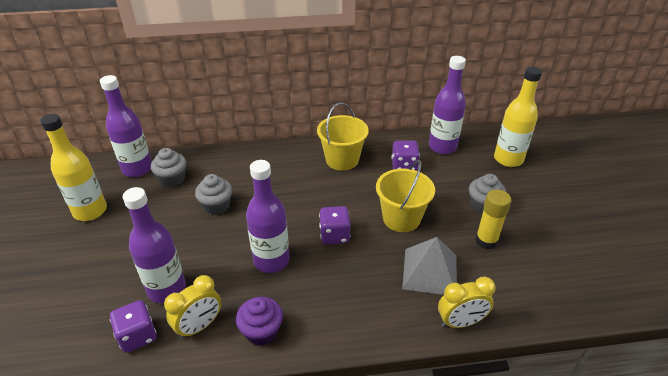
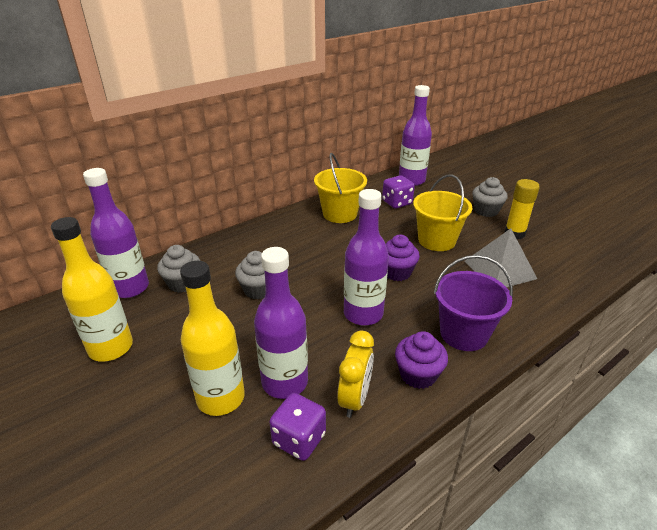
camera: 30 degrees left, 5 degrees down
(333, 316) = (463, 334): none -> purple bucket
(334, 235) = (397, 272): purple dice -> purple cupcake
(460, 322) = (560, 295): yellow clock -> none
(508, 159) = (468, 175): yellow bottle -> yellow bottle (221, 398)

